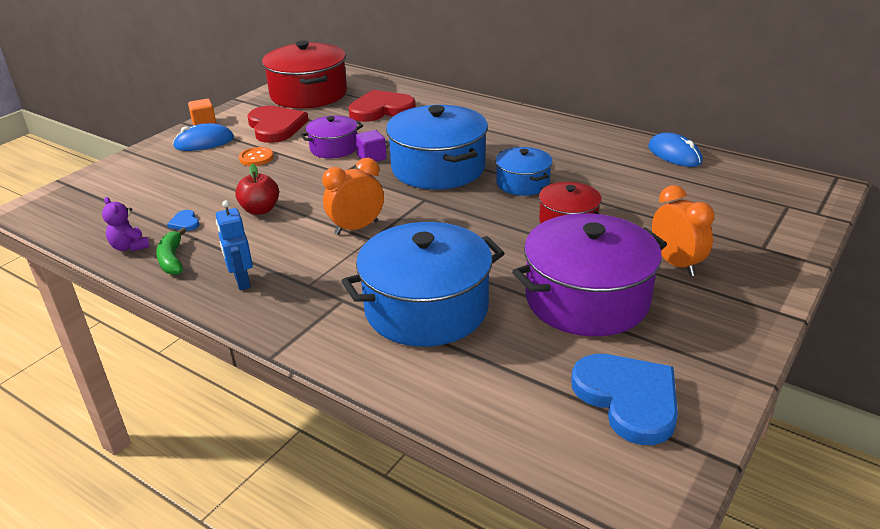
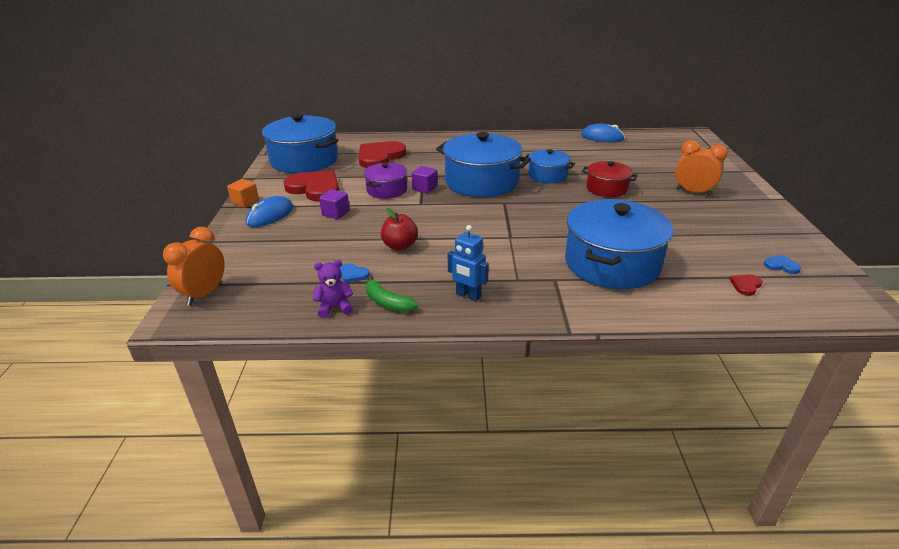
camera: 35 degrees left, 0 degrees up
(130, 247) = (335, 307): purple teddy bear -> purple teddy bear turned 150 degrees clockwise
(256, 158) = (335, 213): orange button -> purple cube
(308, 94) = (304, 160): red pot -> blue pot
(356, 228) = (489, 234): orange clock -> orange clock (205, 294)
(537, 399) = (745, 285): none -> red heart
(587, 299) = (683, 225): purple pot -> none
(628, 399) = (781, 266): blue heart -> blue heart, size x0.41

